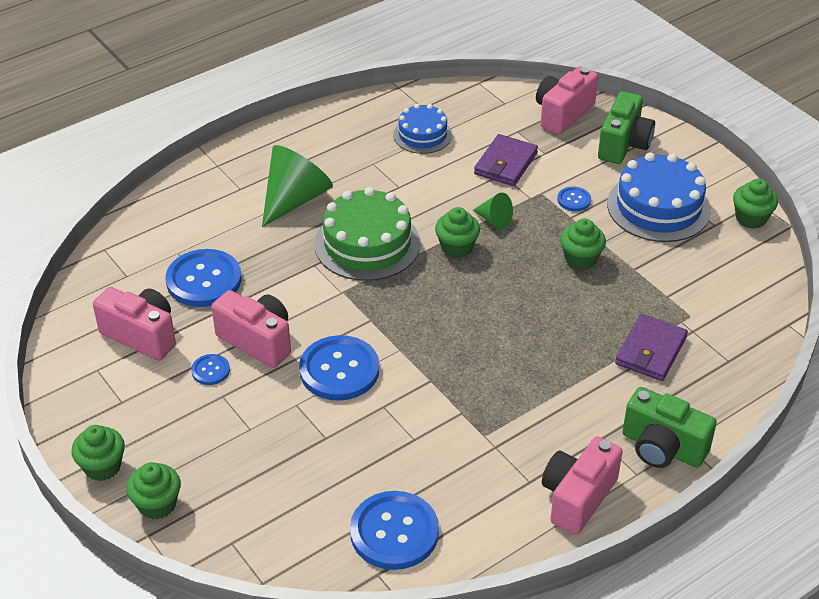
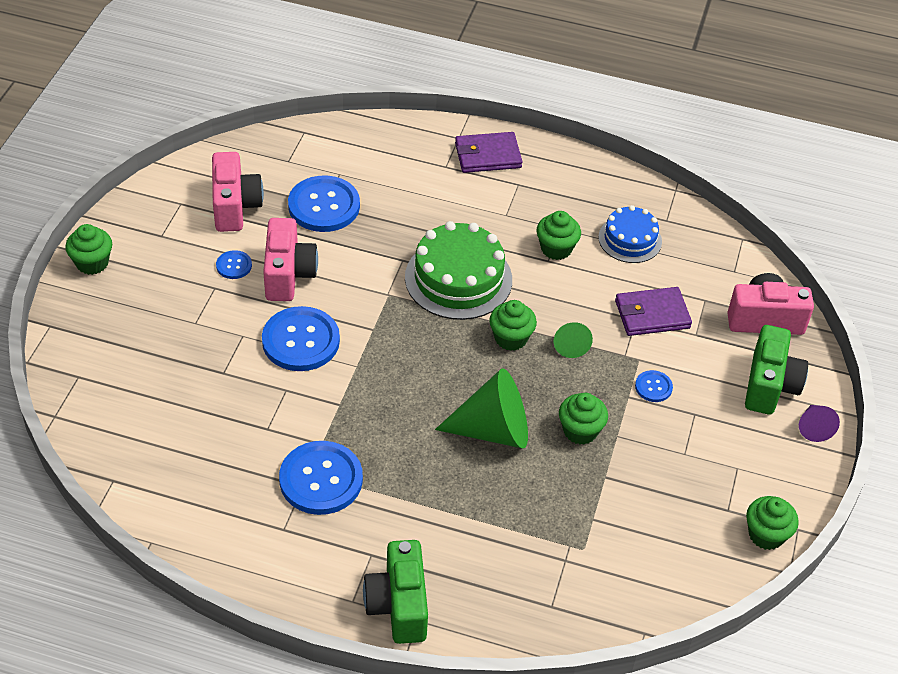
camera: 50 degrees right, 5 degrees up
(157, 504) = (81, 313): green cupcake -> green cupcake (556, 249)
(295, 199) = (466, 205): green cone -> green cone (493, 430)
(394, 532) = (161, 468): blue button -> blue button (321, 479)
(577, 497) = (292, 571): pink camera -> none
(624, 144) = (769, 385): green camera -> green camera turned 60 degrees counterclockwise
(650, 351) = (510, 540): purple wallet -> purple wallet (487, 155)
(658, 207) = (708, 454): blue cake -> none
(679, 146) = (814, 428): none -> purple cone

